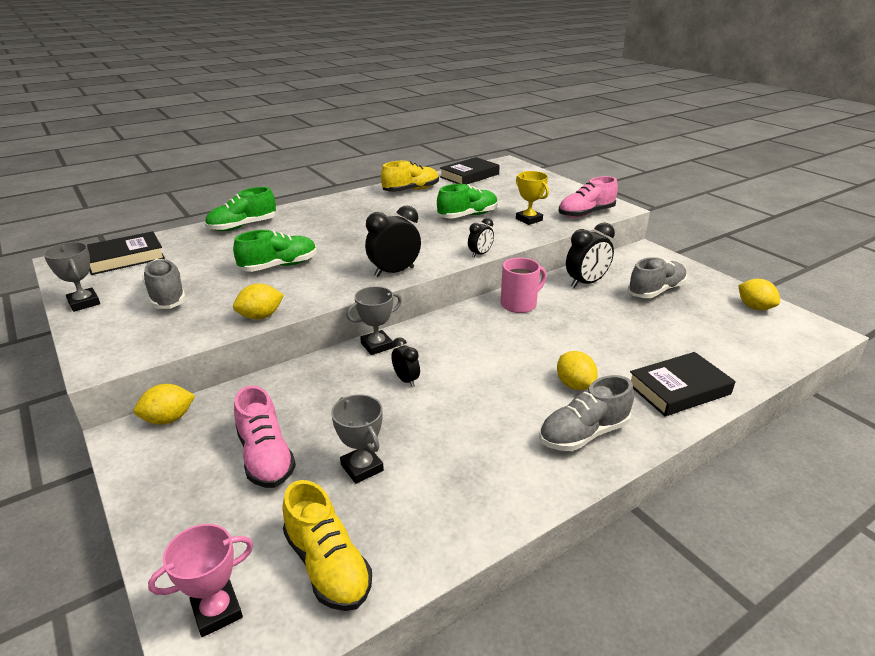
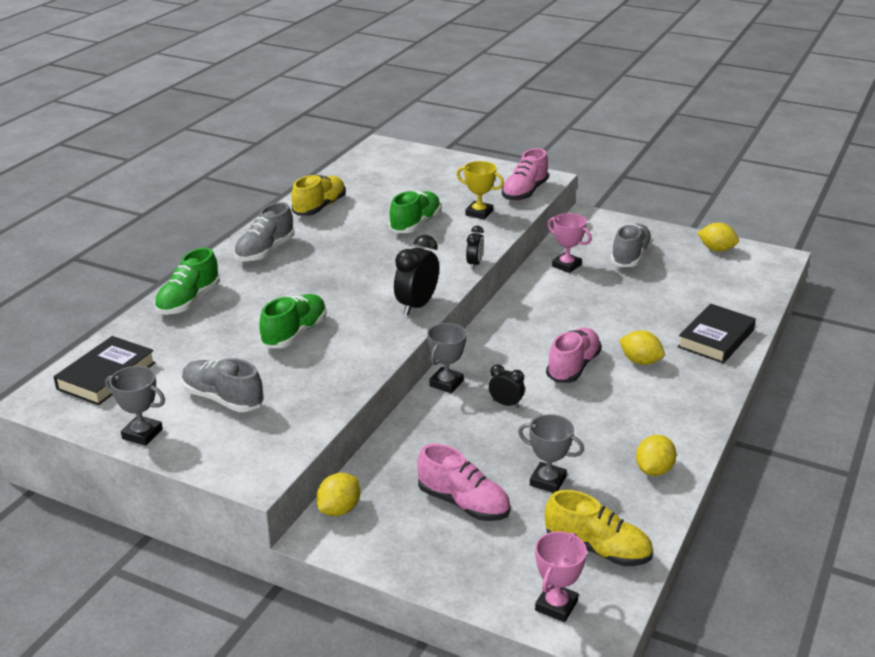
camera: 30 degrees left, 0 degrees up
(260, 316) = (347, 387): yellow lemon -> yellow lemon (654, 470)
(469, 175) = (361, 172): black book -> none
(502, 368) = (573, 367): none -> pink shoe
(519, 304) = (529, 304): pink mug -> none
(583, 434) = (680, 396): grey shoe -> grey shoe (265, 251)
(586, 283) = (566, 265): black clock -> pink trophy

